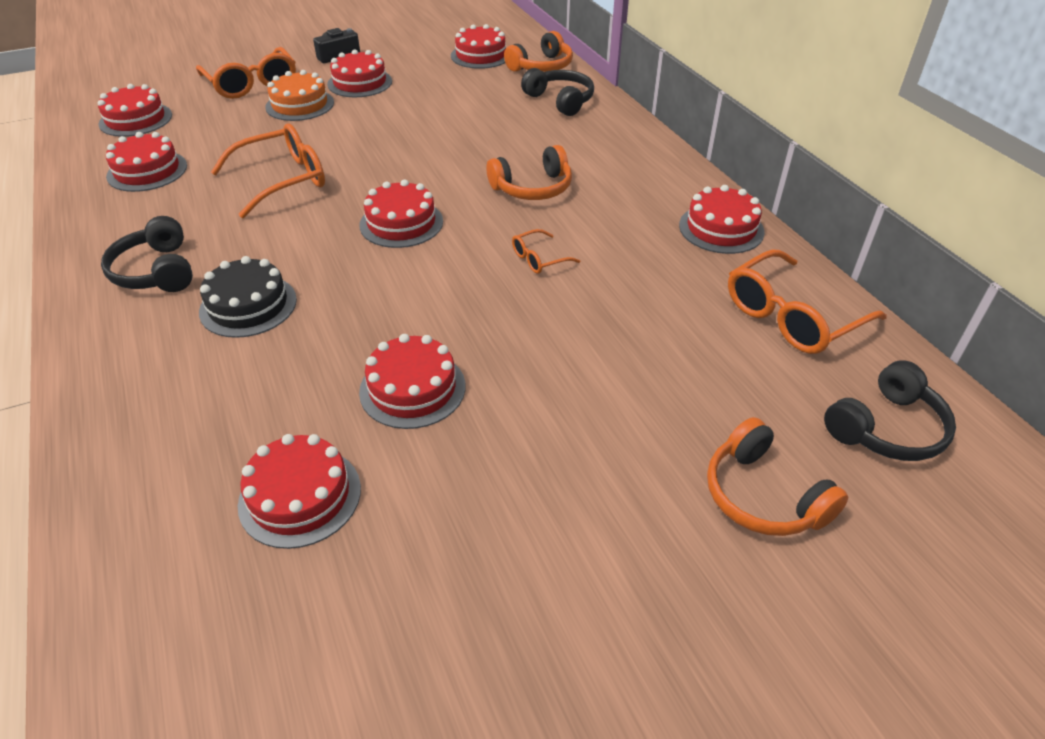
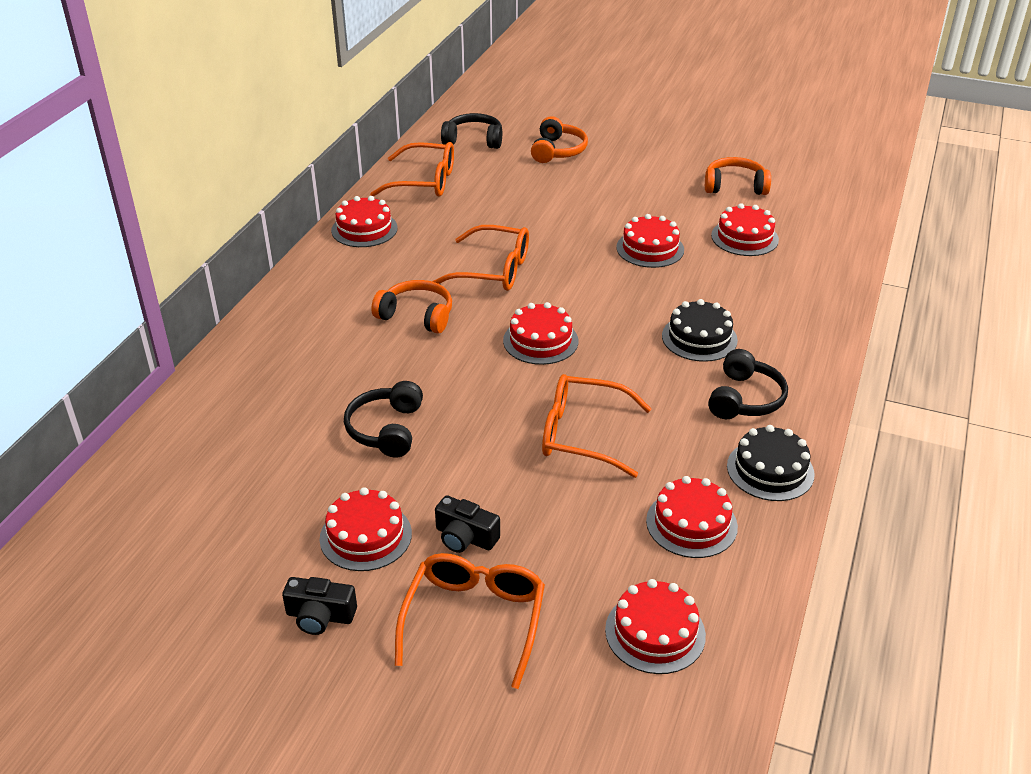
camera: 135 degrees left, 5 degrees down
(99, 228) = (770, 470): none -> black cake
(300, 105) = (465, 537): orange cake -> black camera
(480, 55) = (190, 498): red cake -> none
(539, 259) = (493, 270): orange glasses -> orange glasses, size x2.04
(542, 66) = (175, 437): orange headphones -> orange headphones (735, 186)
(560, 100) = (247, 382): black headphones -> black headphones (386, 429)

